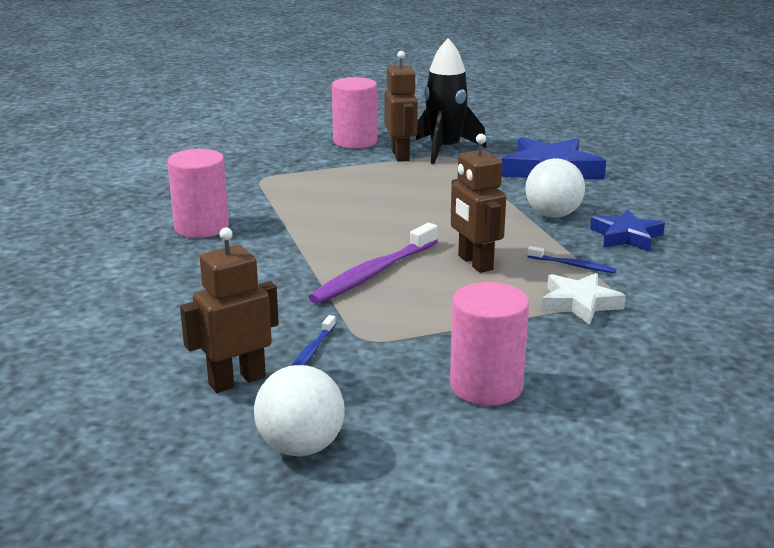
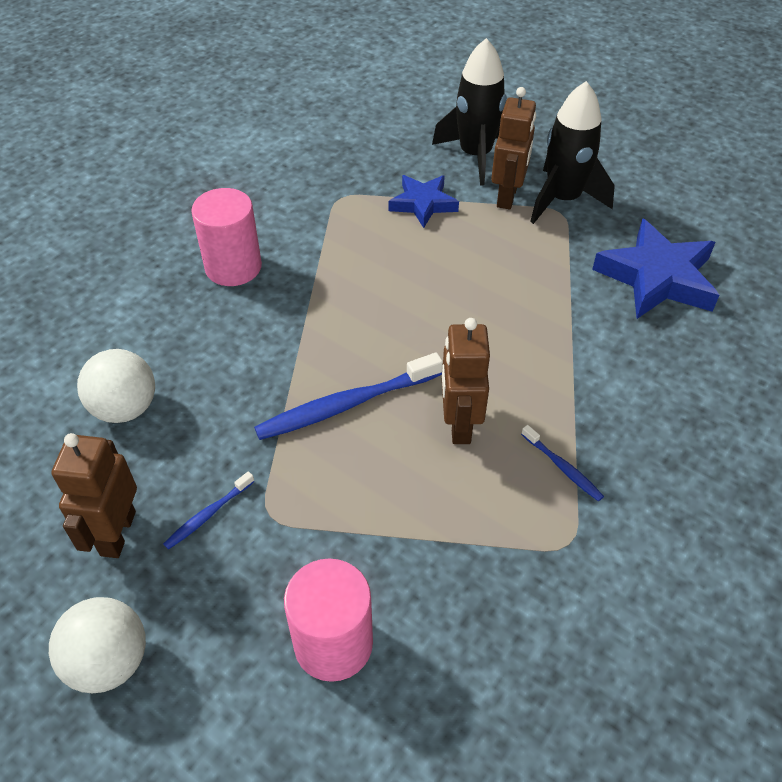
camera: 25 degrees right, 25 degrees up
(237, 381) = (117, 533): brown robot -> brown robot turned 75 degrees counterclockwise
(355, 141) = (475, 155): pink cylinder -> black rocket
(373, 273) = (346, 405): purple toothbrush -> blue toothbrush
(553, 215) = (603, 364): white ball -> white ball (125, 408)
(579, 303) = (523, 541): white star -> none
(626, 236) = (661, 435): blue star -> blue star (423, 204)

